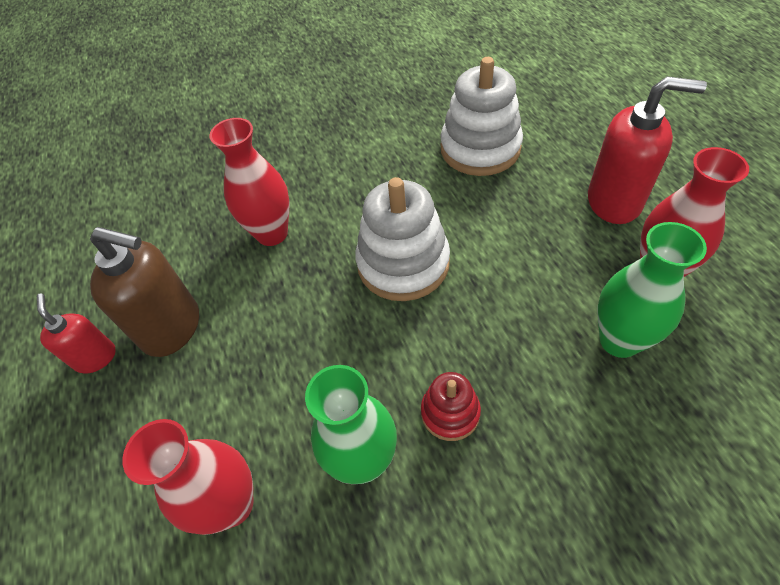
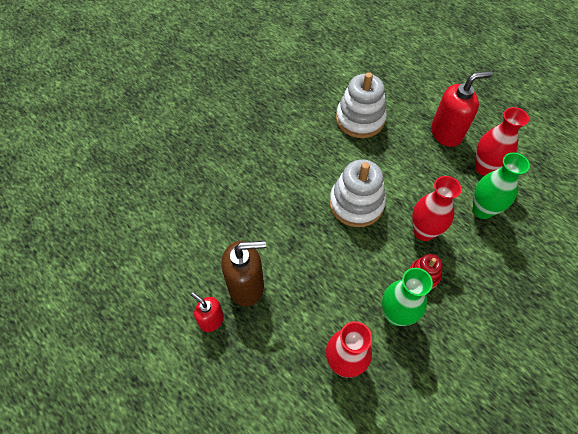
camera: 30 degrees left, 5 degrees up
(272, 233) = (269, 209): red vase -> red vase (423, 231)

